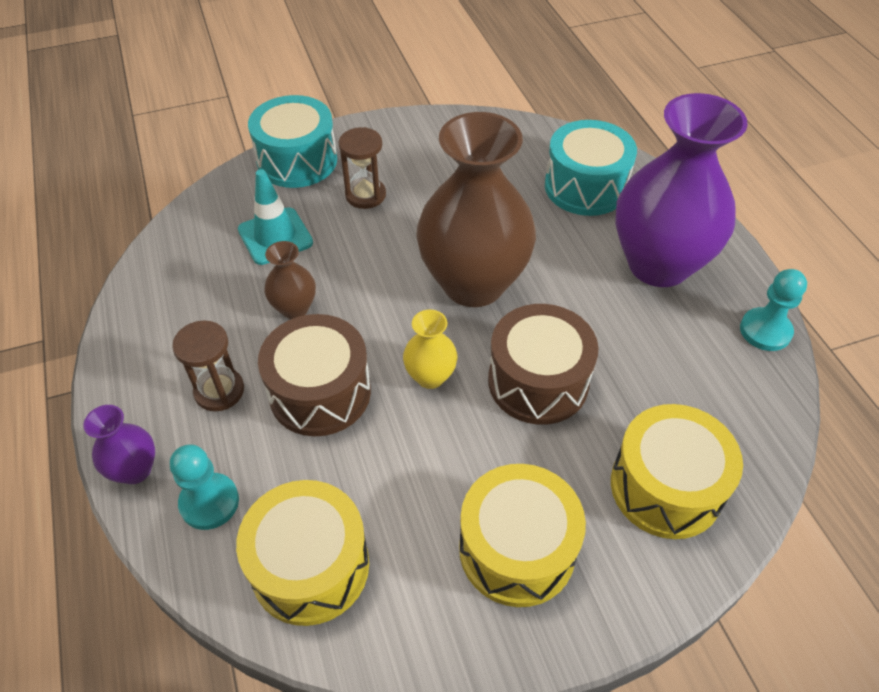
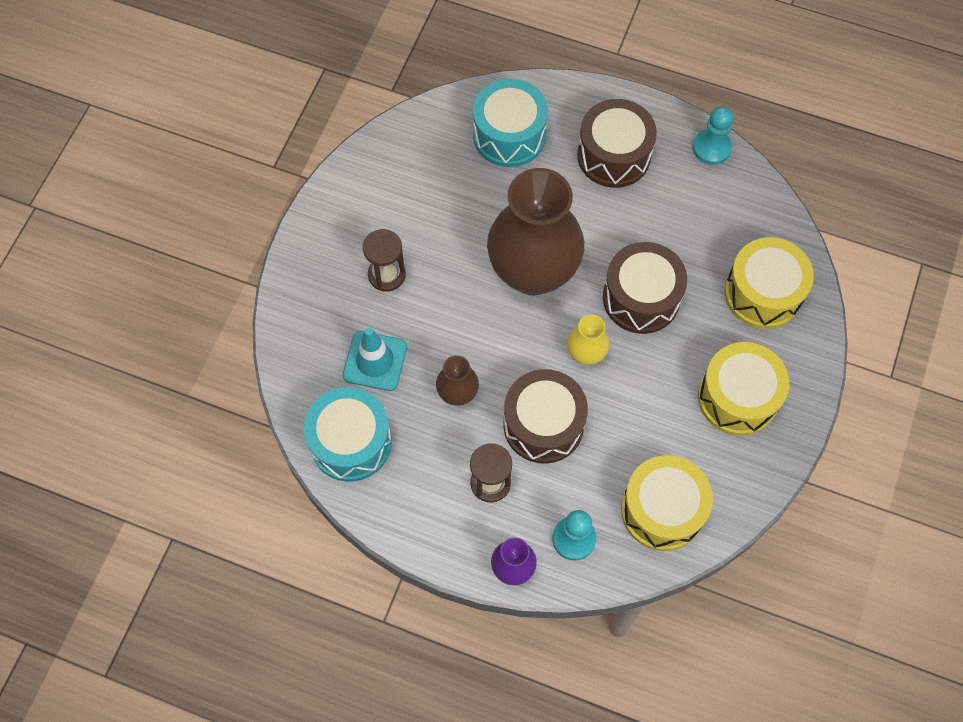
camera: 50 degrees left, 15 degrees up
(297, 161) = (304, 294): turquoise drum -> turquoise drum (351, 442)
(658, 264) = (613, 155): purple vase -> brown drum

